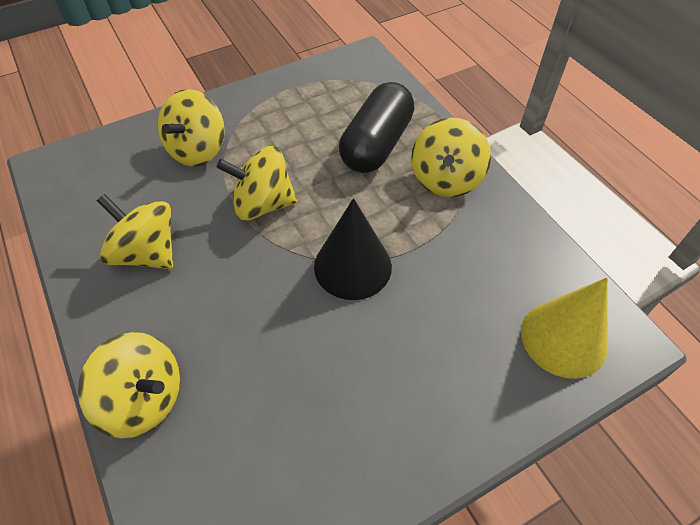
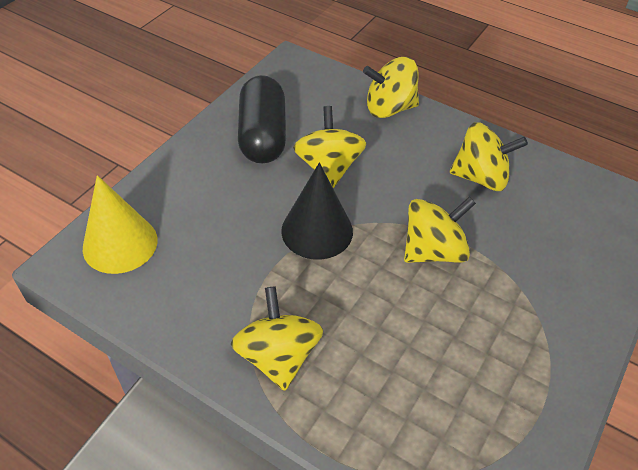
camera: 150 degrees right, 5 degrees down
(197, 150) = (545, 277): yellow spinning top -> yellow spinning top (328, 167)
(376, 144) = (378, 369): black capsule -> black capsule (263, 136)

